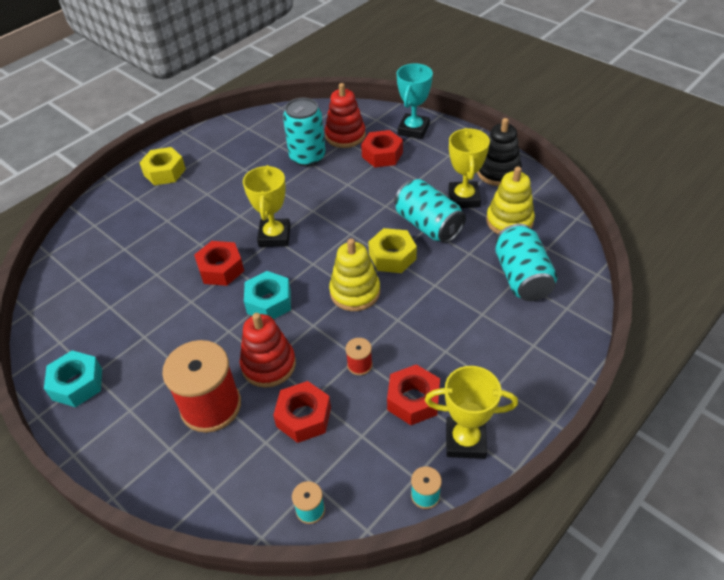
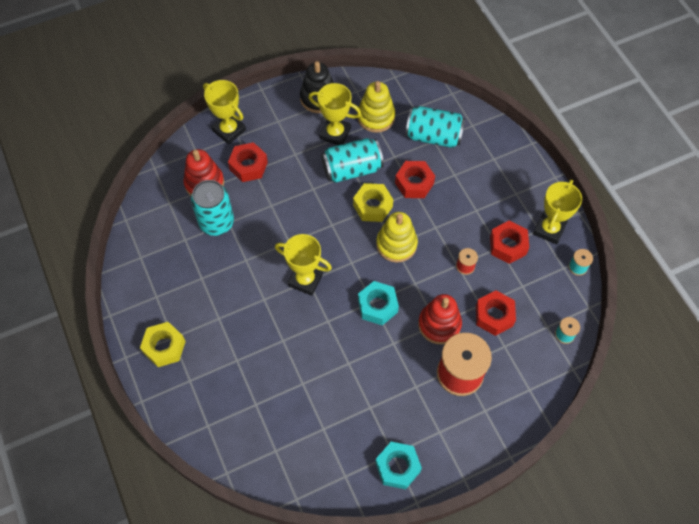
camera: 70 degrees left, 15 degrees up
(221, 269) = (323, 331): red nut -> red nut (414, 183)
(413, 129) = (229, 130): turquoise trophy -> yellow trophy

